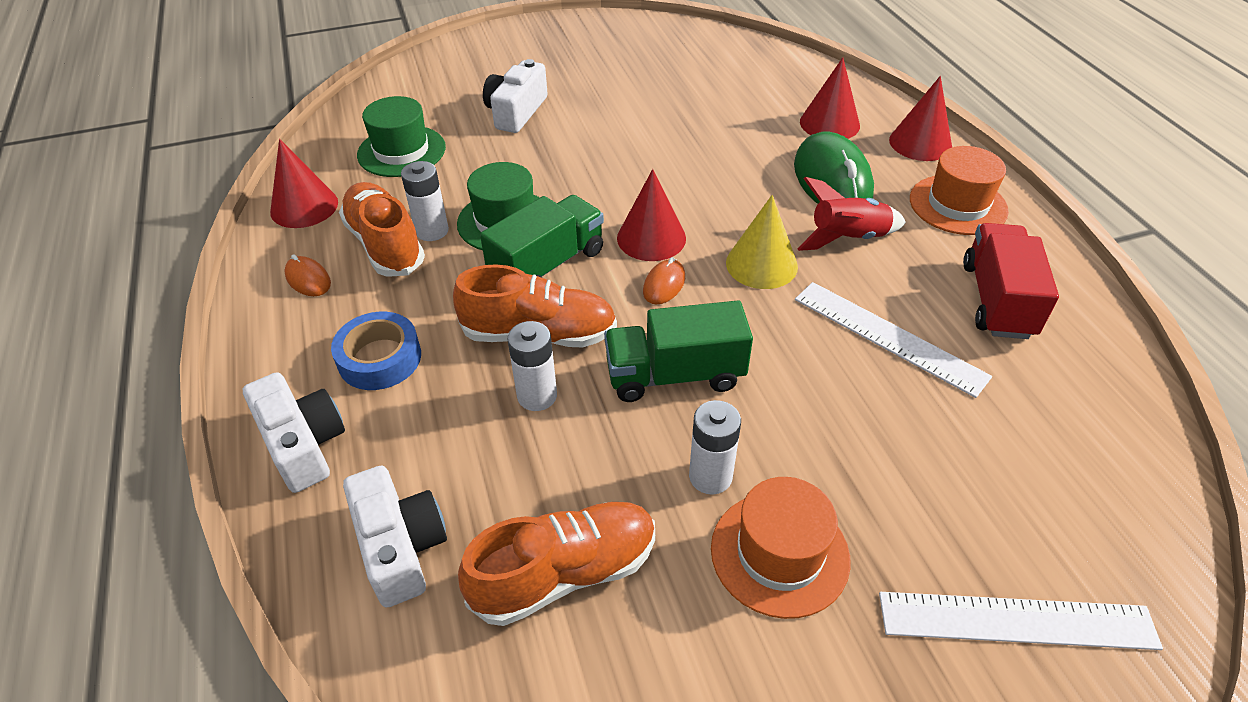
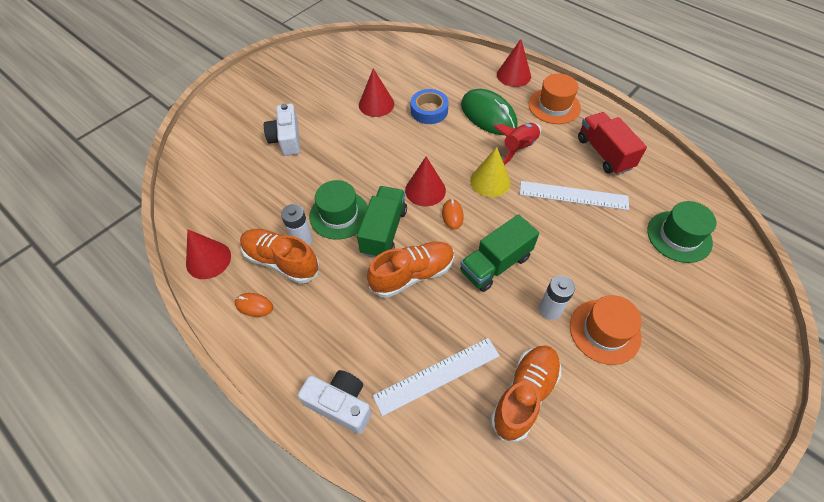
camera: 30 degrees left, 10 degrees up
(379, 358) = (339, 333): blue tape -> blue tape (429, 111)
(400, 547) = (438, 429): white camera -> none
(401, 151) = (238, 195): green hat -> green hat (679, 236)
(537, 396) = (439, 310): white battery -> none
(829, 123) = (463, 80): red cone -> red cone (376, 104)
(1016, 621) = (709, 309): white ruler -> white ruler (437, 375)

